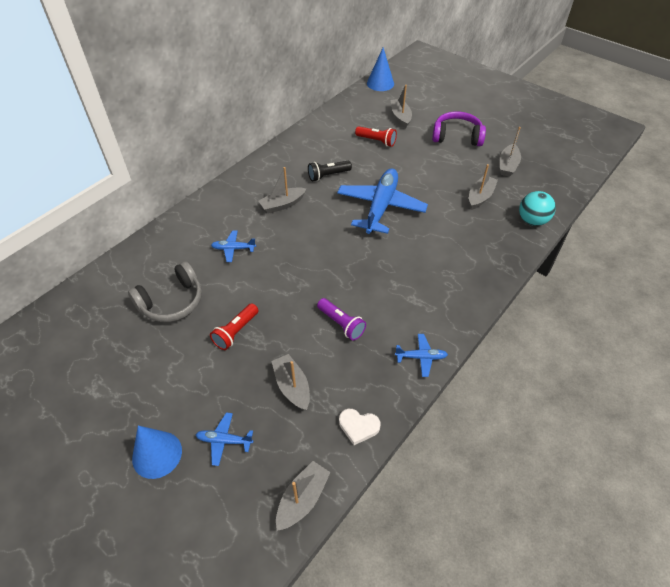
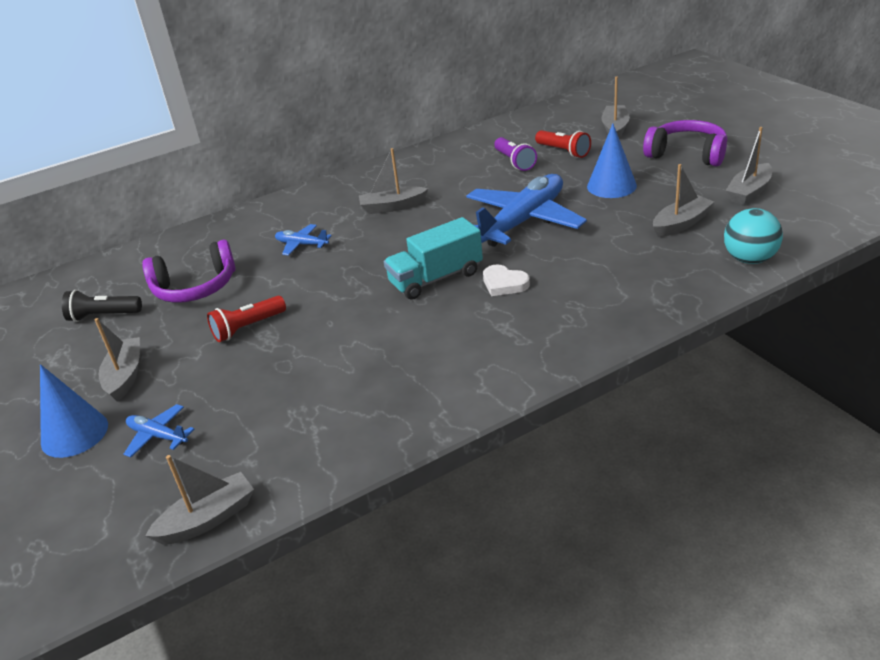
camera: 25 degrees right, 15 degrees down
(172, 301) = (195, 287): grey headphones -> purple headphones
(292, 386) = (277, 395): grey boat -> grey boat (125, 376)
(328, 175) = (472, 182): black flashlight -> black flashlight (103, 316)
(341, 324) = (385, 339): purple flashlight -> purple flashlight (514, 162)
(347, 265) = (436, 278): none -> turquoise truck
(358, 427) = (333, 455): white heart -> white heart (504, 284)
(380, 83) = (608, 92): blue cone -> blue cone (611, 186)
(421, 357) = (472, 394): blue plane -> none

